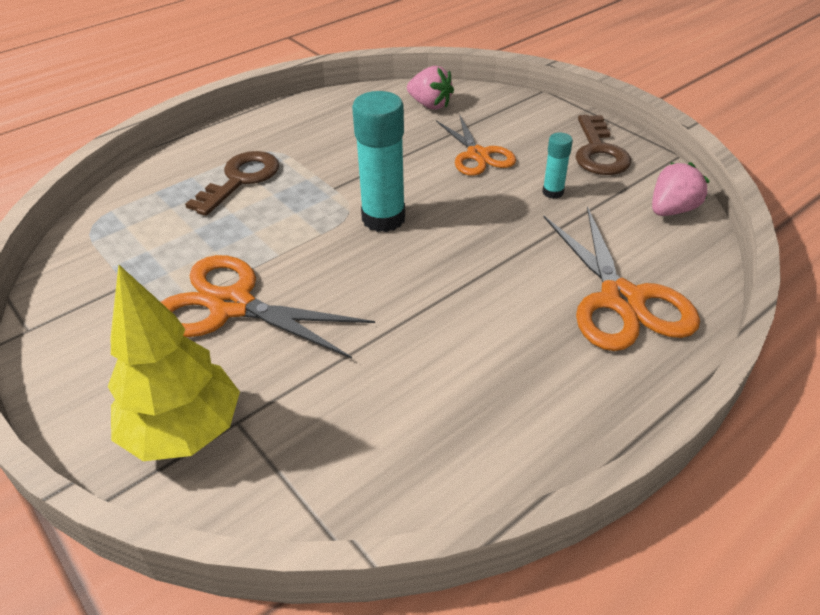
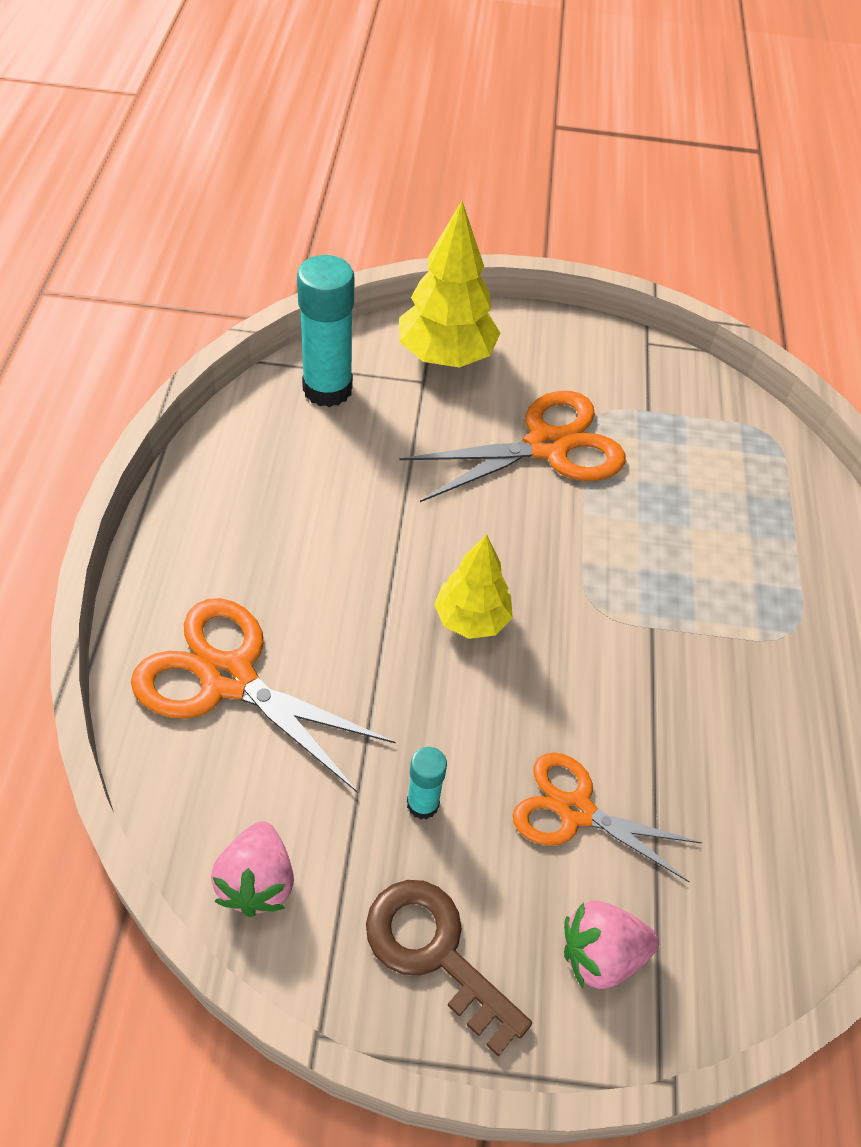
camera: 130 degrees right, 10 degrees up
(240, 180) = (748, 569): brown key -> none
(383, 218) = (551, 620): turquoise glue stick -> turquoise glue stick (327, 389)
(429, 244) = (471, 619): none -> yellow tree
(430, 105) = (756, 883): pink strawberry -> pink strawberry (601, 954)

